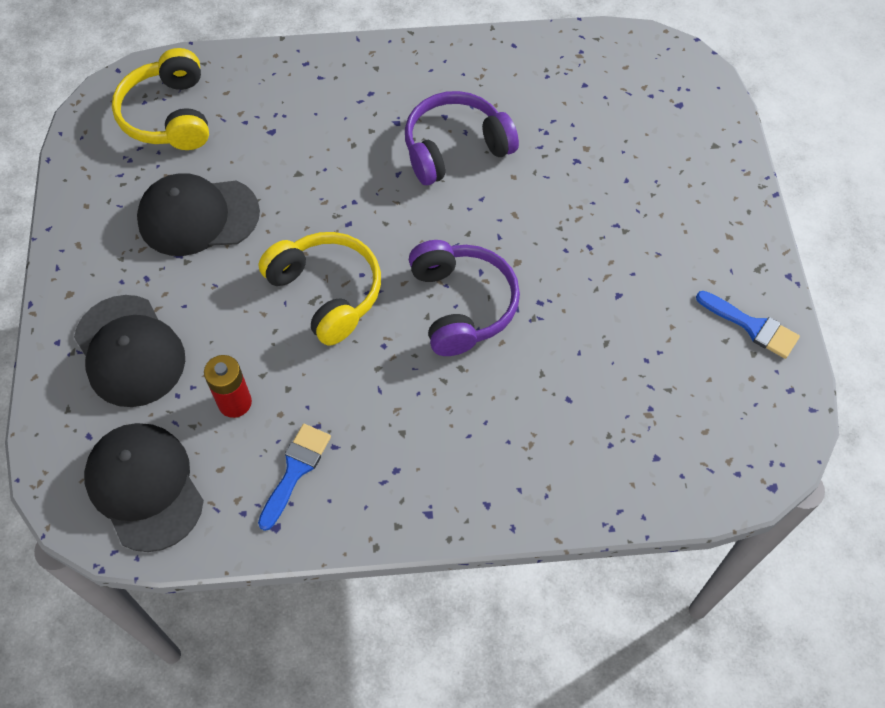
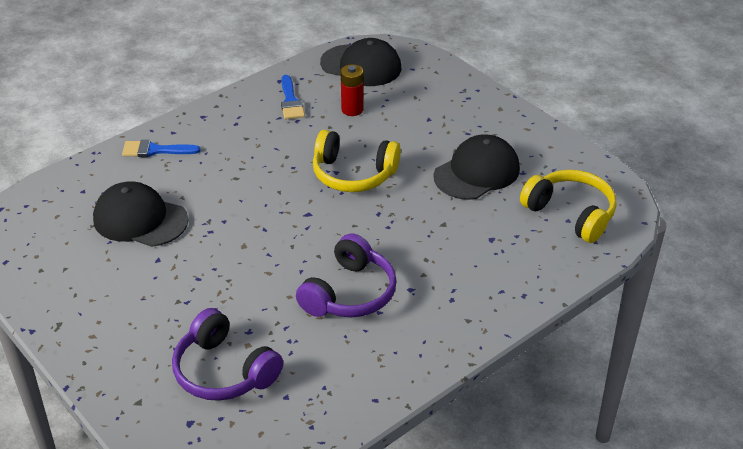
camera: 145 degrees right, 20 degrees down
(130, 351) = (434, 103): black cap -> black cap (140, 219)
(462, 305) = (261, 206): purple headphones -> purple headphones (224, 371)
(752, 326) = (48, 285): blue brush -> blue brush (155, 150)

